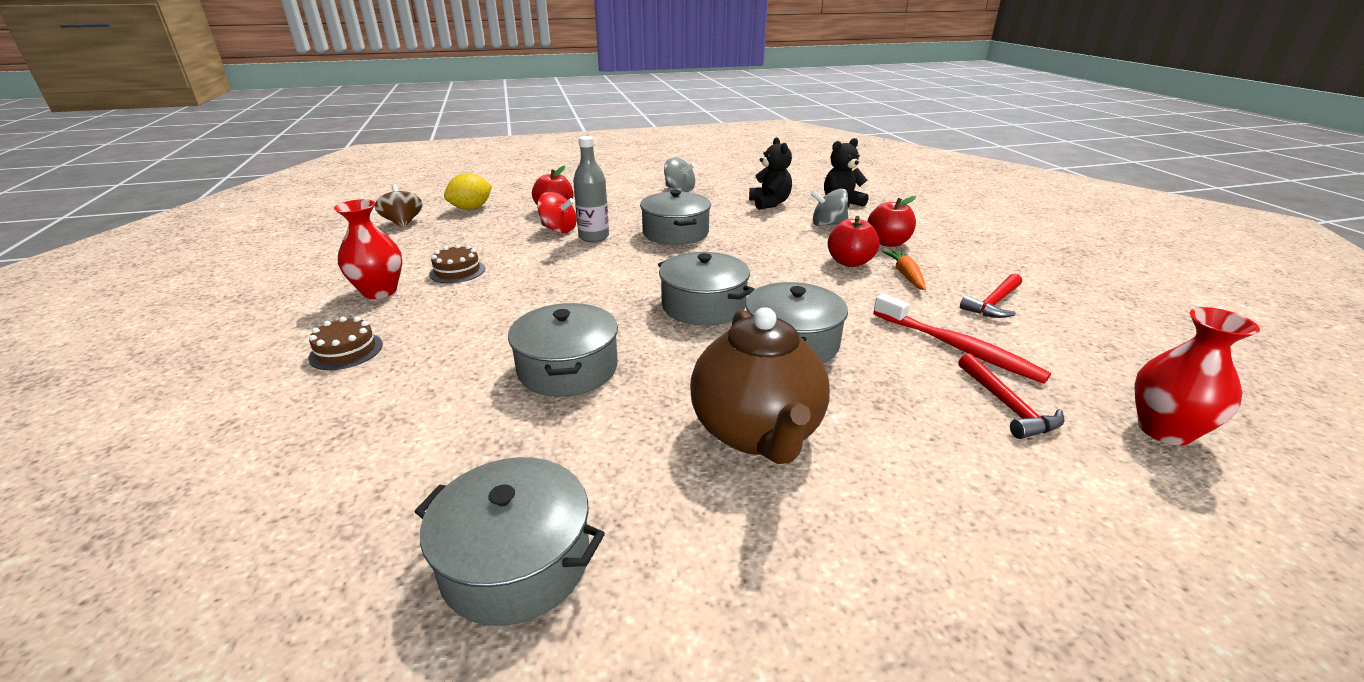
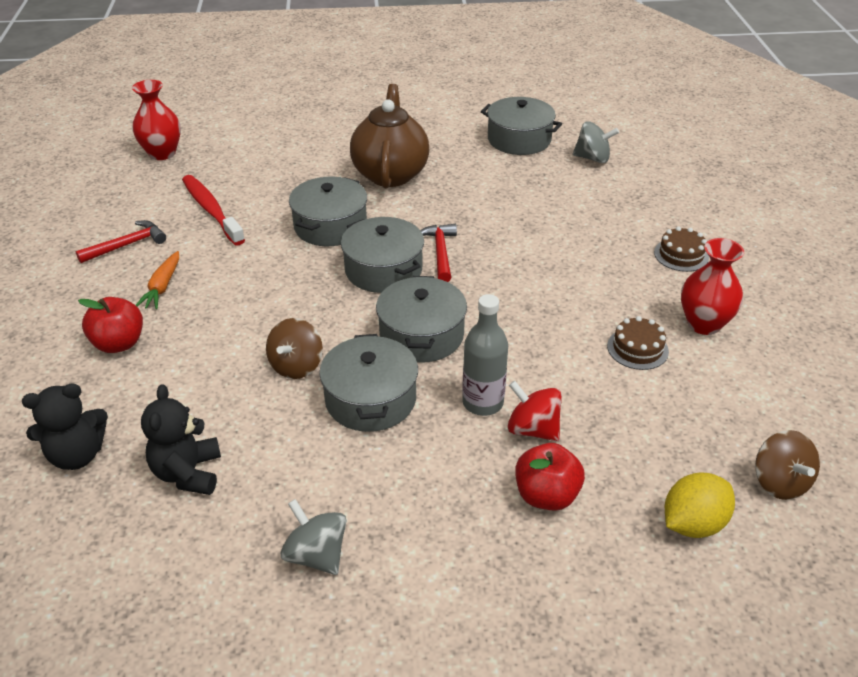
camera: 170 degrees left, 10 degrees up
(568, 368) = (503, 223): grey pot -> grey pot (421, 335)
(740, 242) = (296, 366): none -> brown spinning top
(828, 224) = (152, 395): grey spinning top -> grey spinning top (592, 158)
(849, 262) = (198, 313): red apple -> none
(1007, 406) = (230, 172): red hammer -> red hammer (440, 252)

